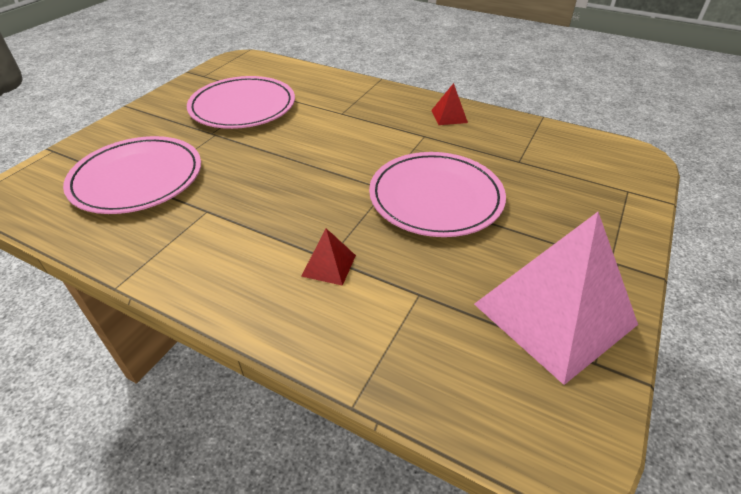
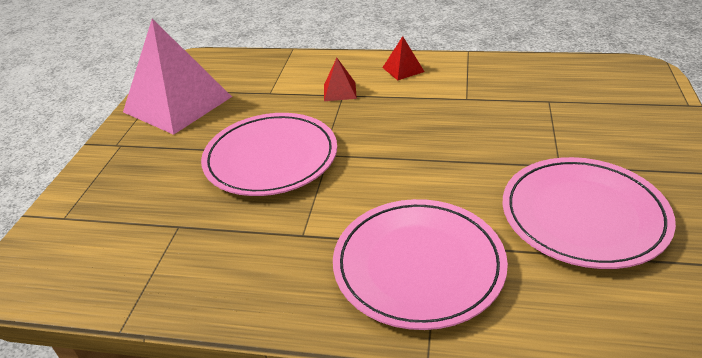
camera: 165 degrees right, 5 degrees down
(137, 179) = (562, 104): pink plate -> pink plate (418, 265)
(449, 116) = (274, 284): red pyramid -> red pyramid (403, 69)

